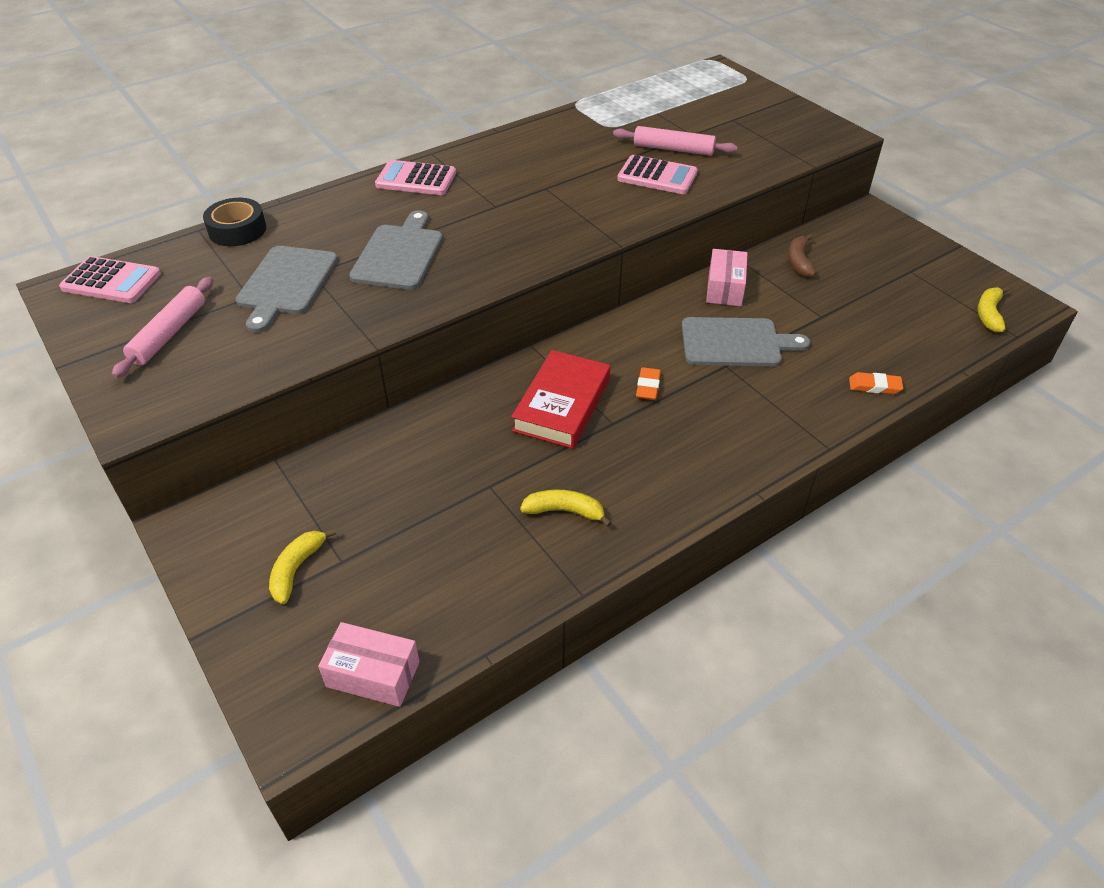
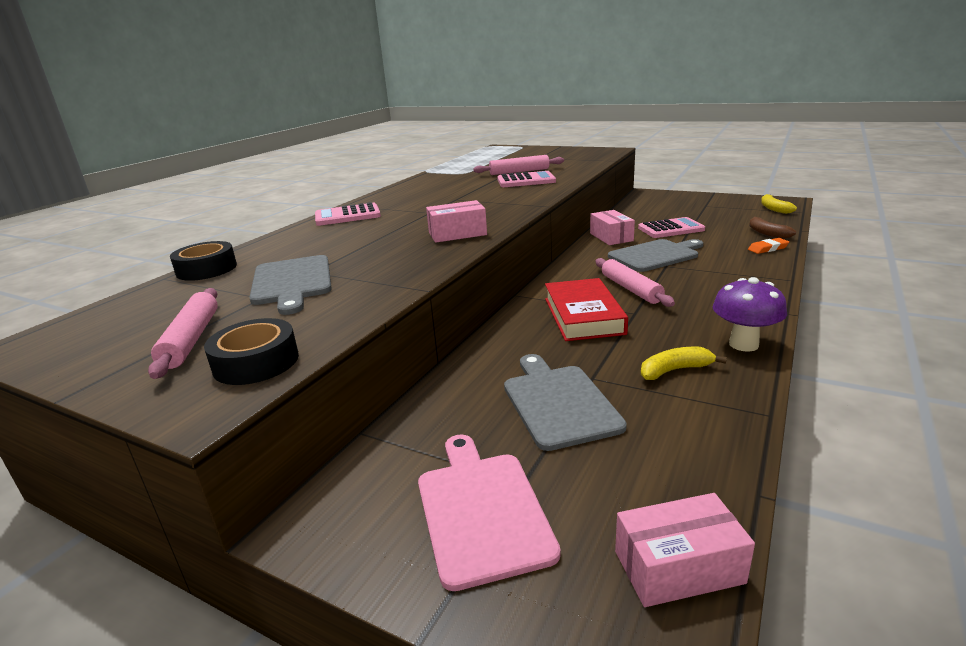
camera: 25 degrees left, 20 degrees down
(111, 281) = (85, 327): pink calculator -> pink calculator (671, 229)
(192, 384) = (256, 362): none -> black tape
(296, 569) = (481, 510): yellow banana -> pink cutting board
(399, 254) = (381, 246): grey cutting board -> grey cutting board (558, 402)
(482, 263) = (457, 234): none -> pink box
(648, 386) = (631, 289): orange eraser -> pink rolling pin
(661, 511) = (743, 344): none -> purple mushroom
(799, 261) = (638, 217): brown banana -> brown banana (767, 233)

